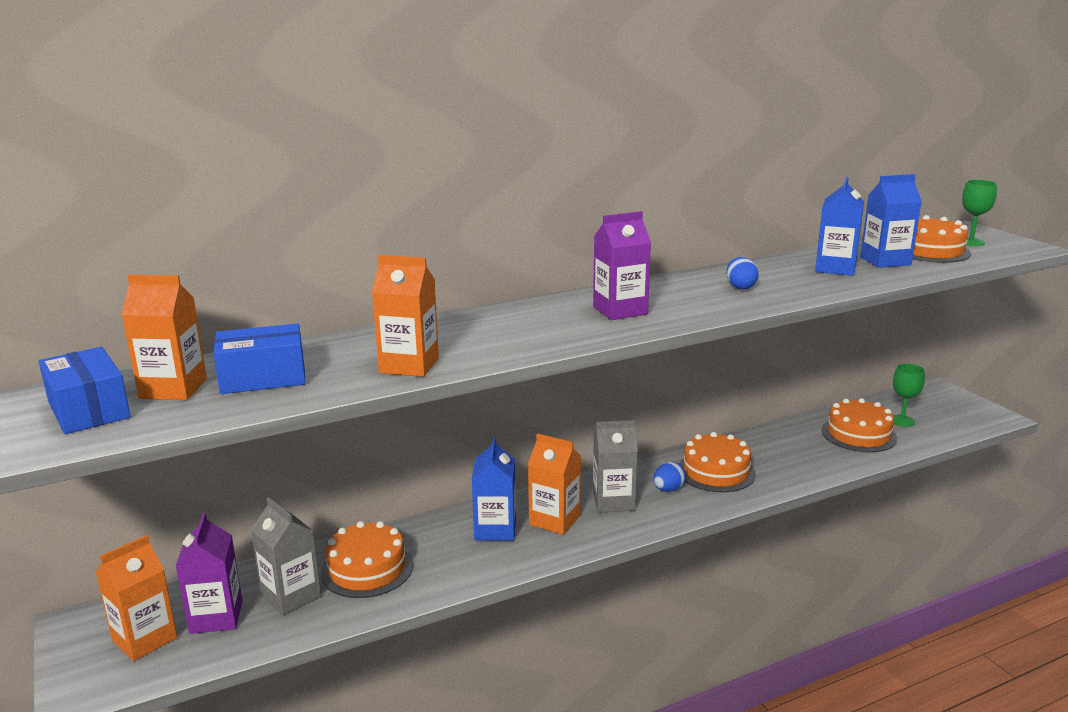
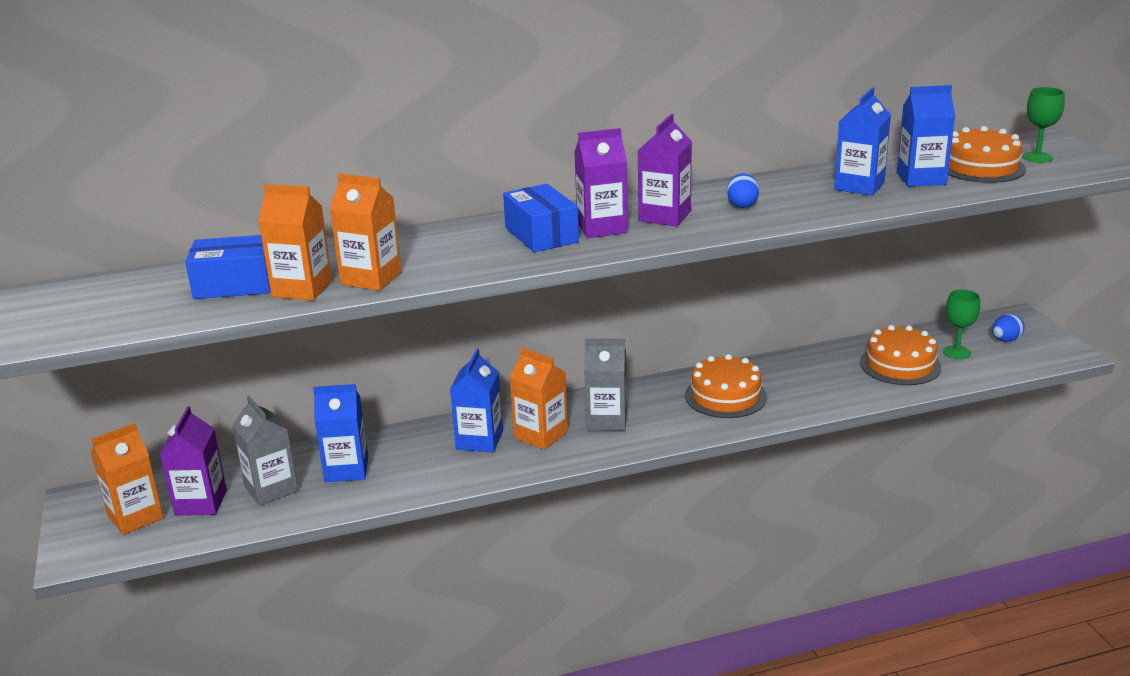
camera: 10 degrees right, 5 degrees up
(88, 410) = (78, 308): blue box -> blue box (541, 235)
(173, 389) = (154, 292): orange carton -> orange carton (302, 289)
(367, 569) = (346, 469): orange cake -> blue carton
(668, 489) = (668, 411): blue egg -> blue egg (1005, 340)
(674, 298) = (664, 216): none -> purple carton

